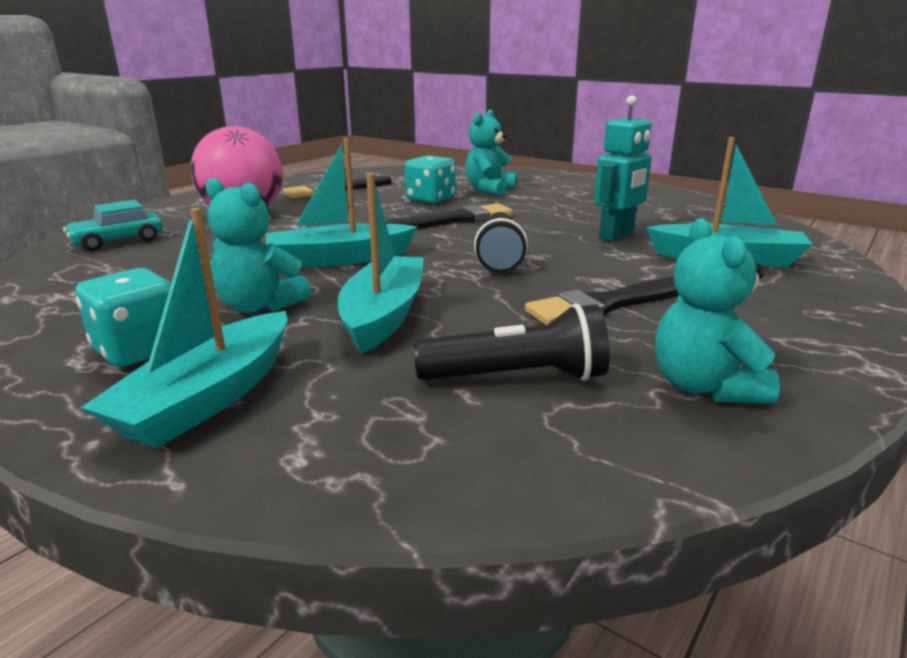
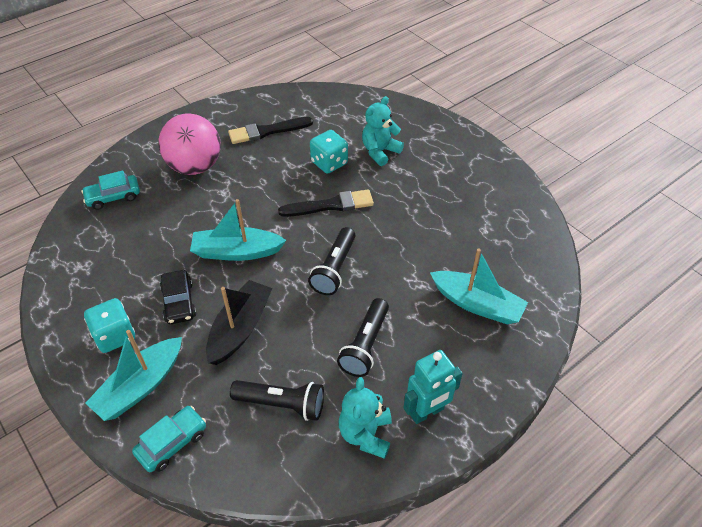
camera: 15 degrees right, 25 degrees up
(259, 306) = (179, 302): turquoise teddy bear -> black car
(310, 461) = (172, 443): none -> turquoise car
(384, 315) = (240, 328): turquoise boat -> black boat
(606, 305) = (365, 345): black brush -> black flashlight
(617, 235) = (427, 253): turquoise robot -> turquoise robot (427, 412)

